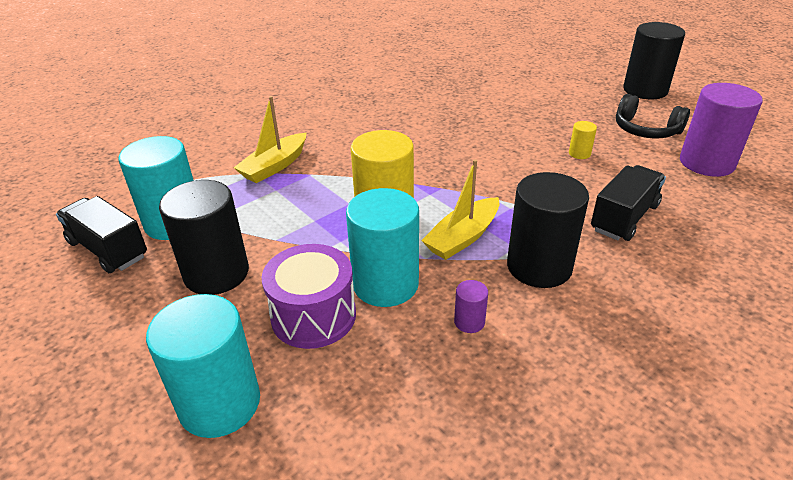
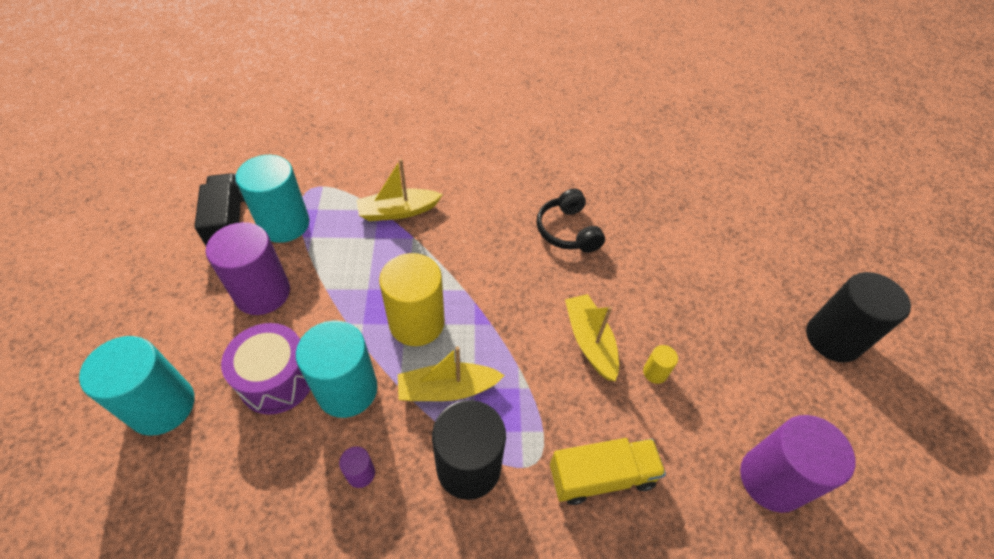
camera: 35 degrees right, 15 degrees up
(216, 273) = (262, 293): black cylinder -> purple cylinder
(520, 161) = (590, 341): none -> yellow boat
(624, 218) = (601, 476): black truck -> yellow truck
(645, 130) = (761, 391): black headphones -> black headphones (567, 231)

